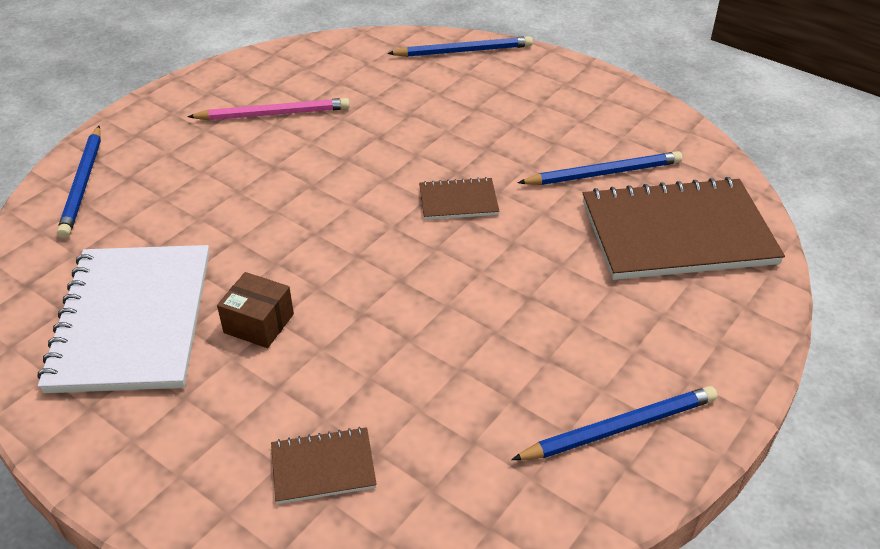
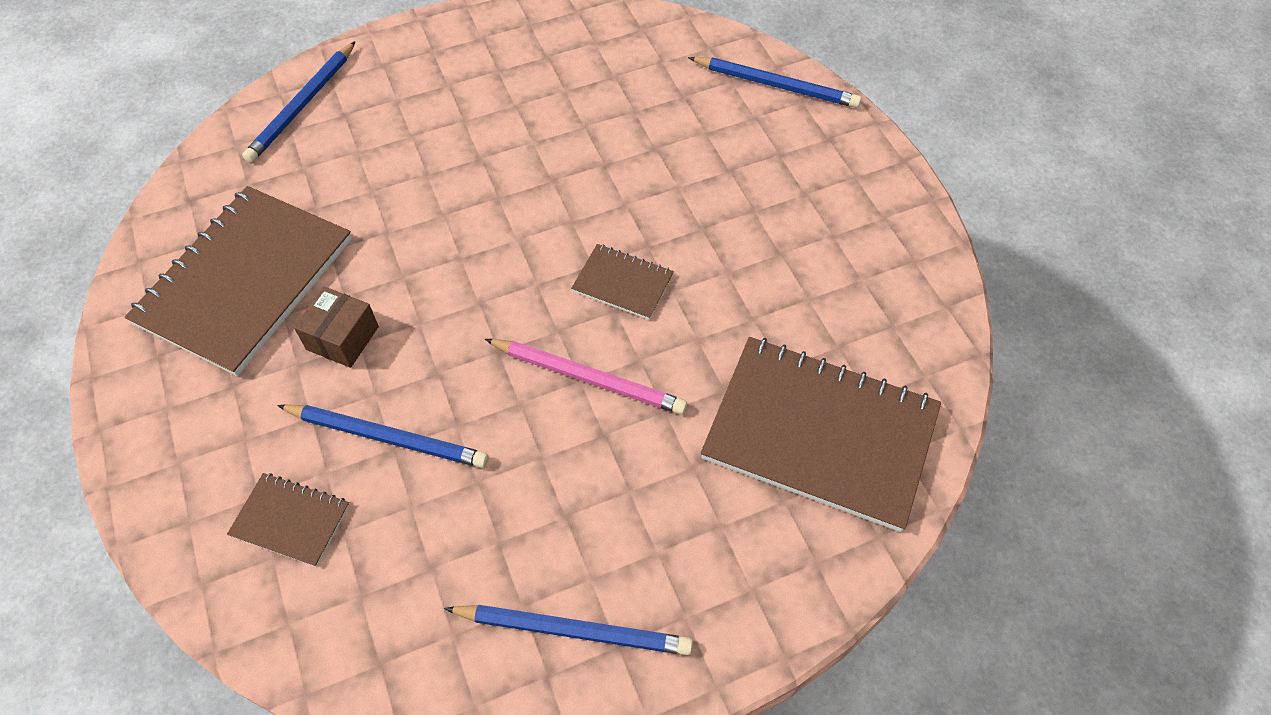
camera: 30 degrees right, 15 degrees up
(132, 320) = (245, 281): white notebook -> brown notebook
(259, 323) = (342, 338): brown box -> brown box turned 60 degrees clockwise
(273, 114) = (523, 91): pink pencil -> pink pencil (588, 378)
(603, 173) = (801, 318): blue pencil -> blue pencil (387, 437)

